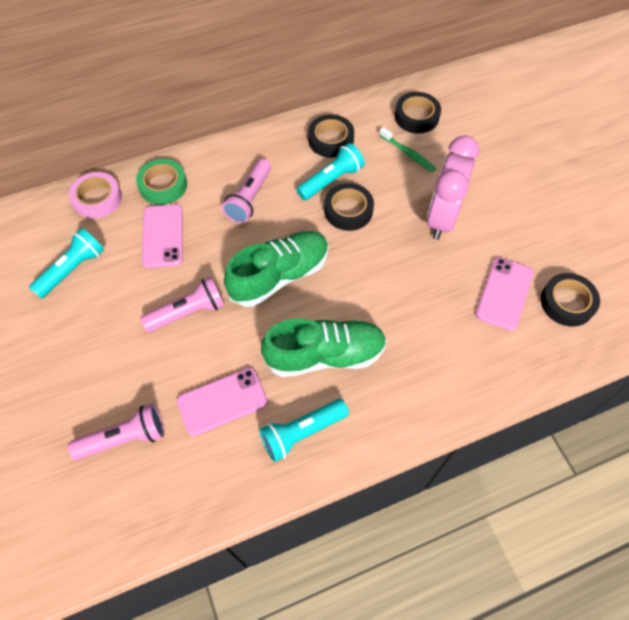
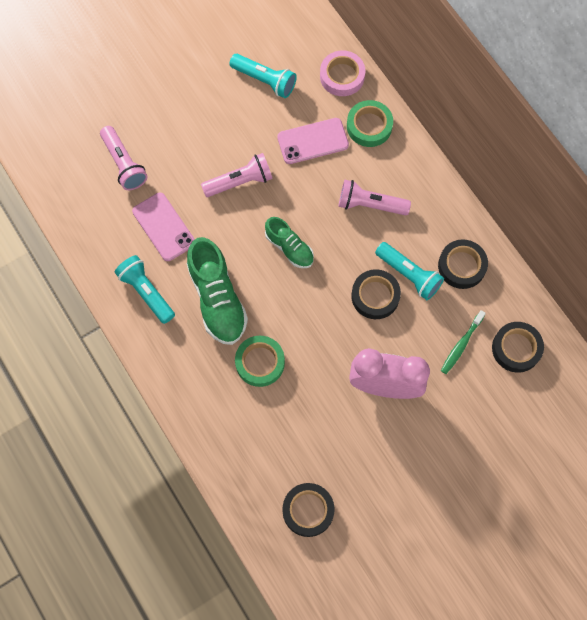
camera: 80 degrees right, 10 degrees up
(188, 312) = (240, 181): pink flashlight -> pink flashlight turned 75 degrees counterclockwise
(280, 276) = (289, 248): green shoe -> green shoe, size x0.59
(405, 323) = (260, 362): none -> green tape
(504, 293) = (307, 450): pink phone -> none

